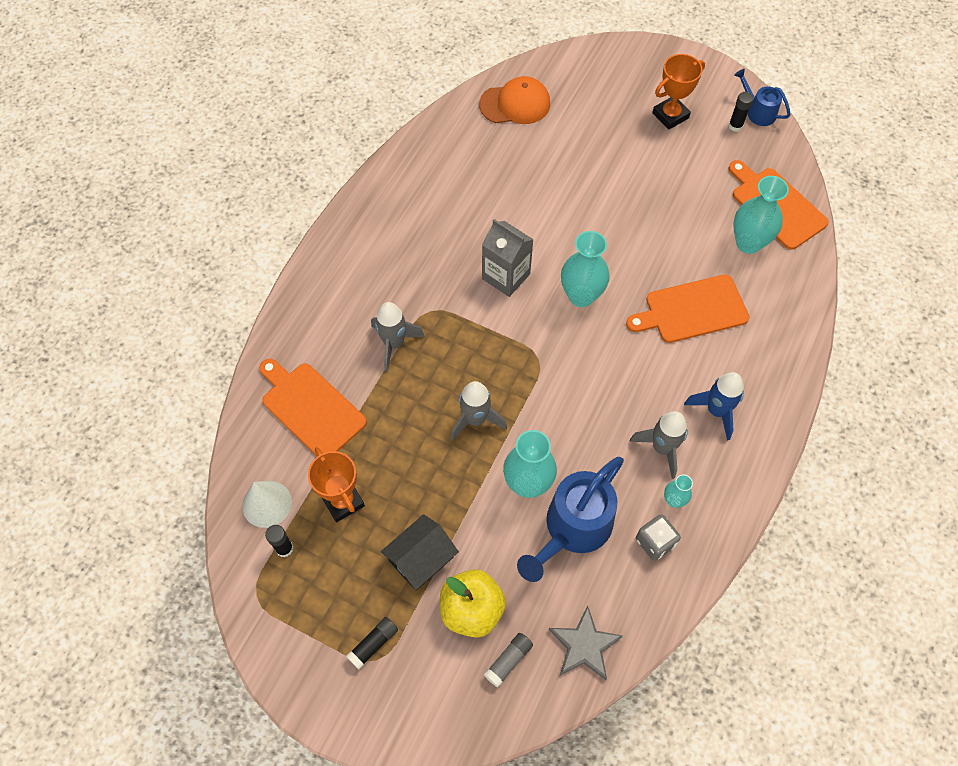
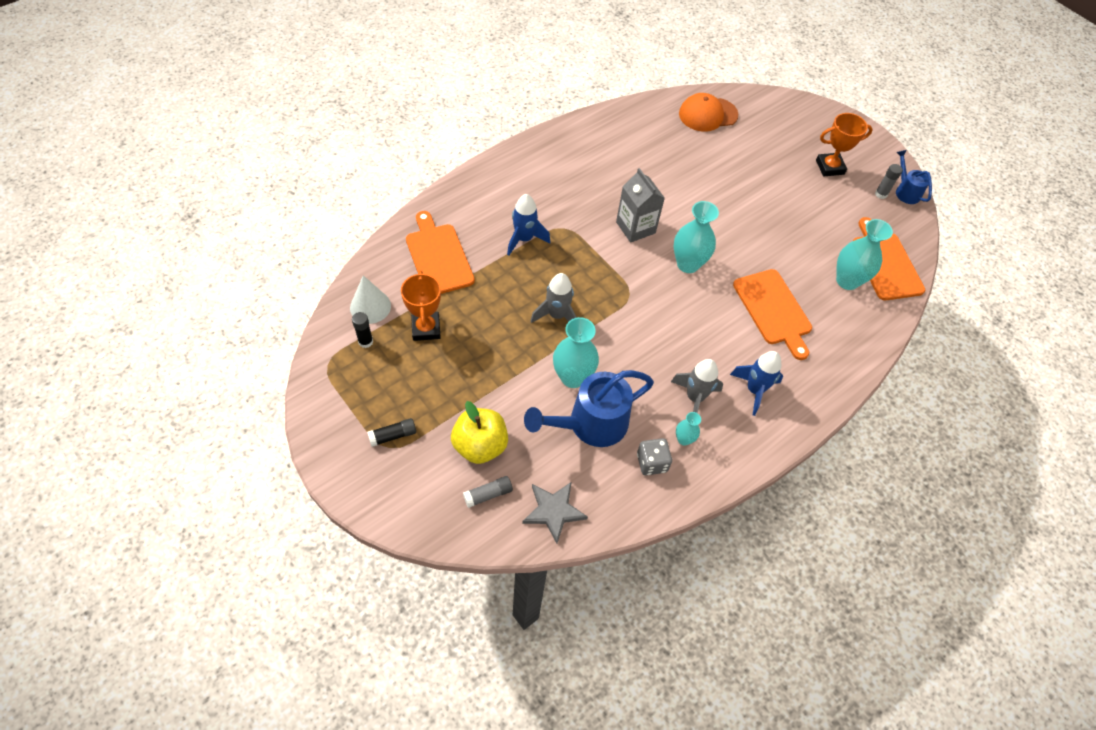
camera: 20 degrees right, 5 degrees down
(394, 344) = (524, 239): grey rocket -> blue rocket
(421, 559) = (461, 393): black house -> none
(515, 104) = (708, 114): orange cap -> orange cap turned 150 degrees clockwise
(692, 310) = (773, 310): orange cutting board -> orange cutting board turned 120 degrees counterclockwise
(735, 126) = (881, 194): black glue stick -> grey glue stick

